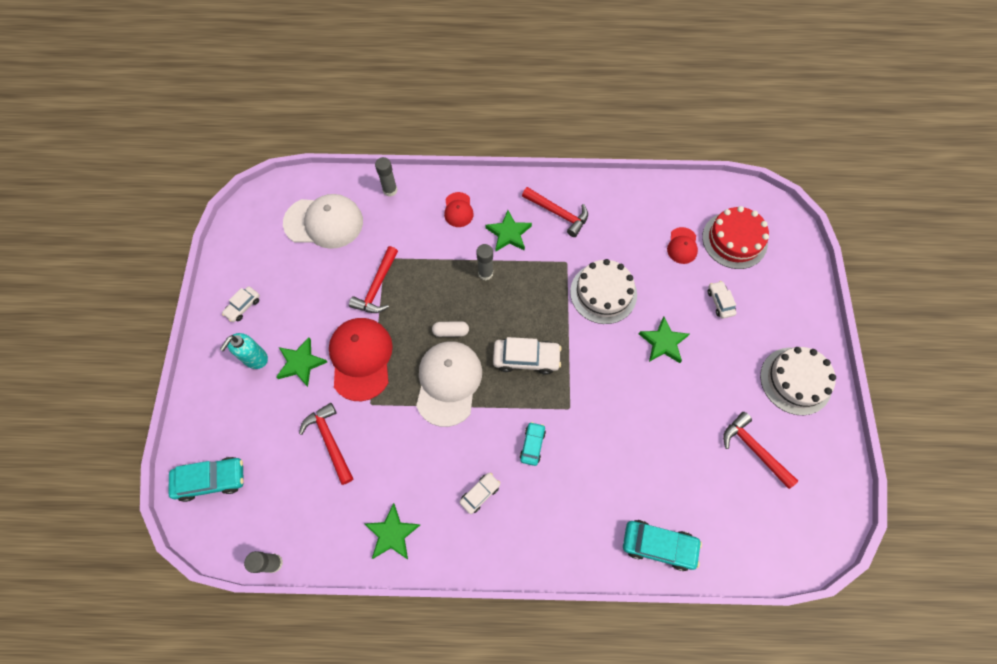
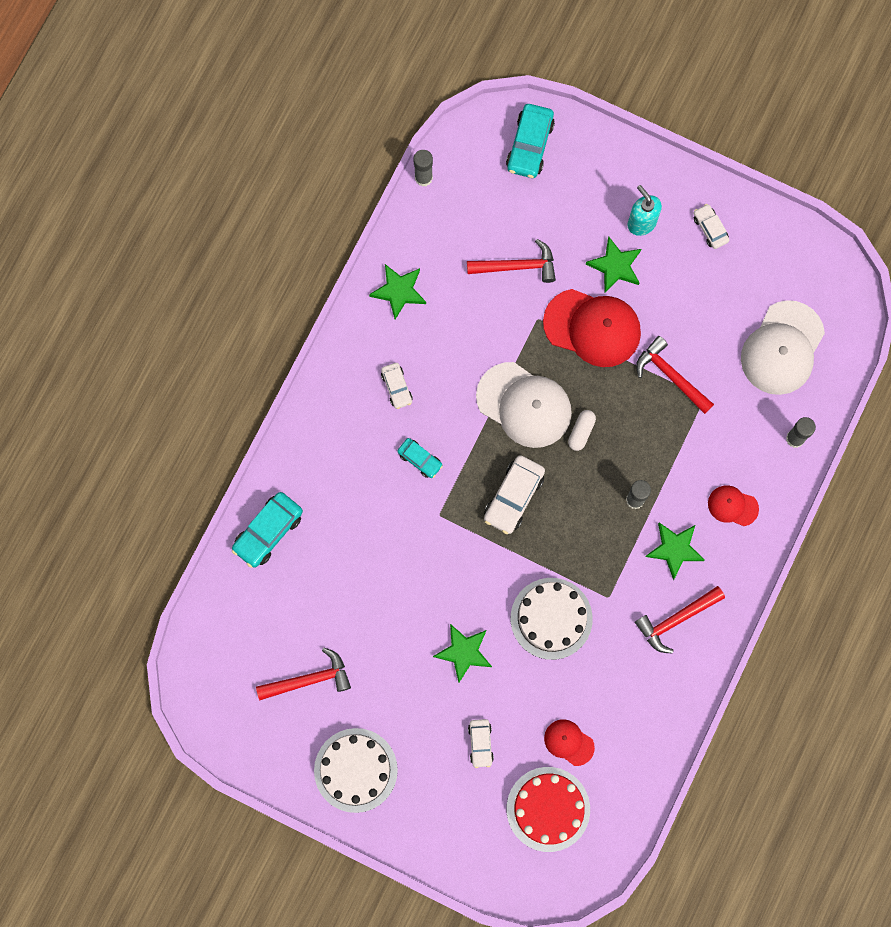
camera: 115 degrees right, 10 degrees up
(720, 302) = (480, 743): white car -> white car turned 75 degrees clockwise

